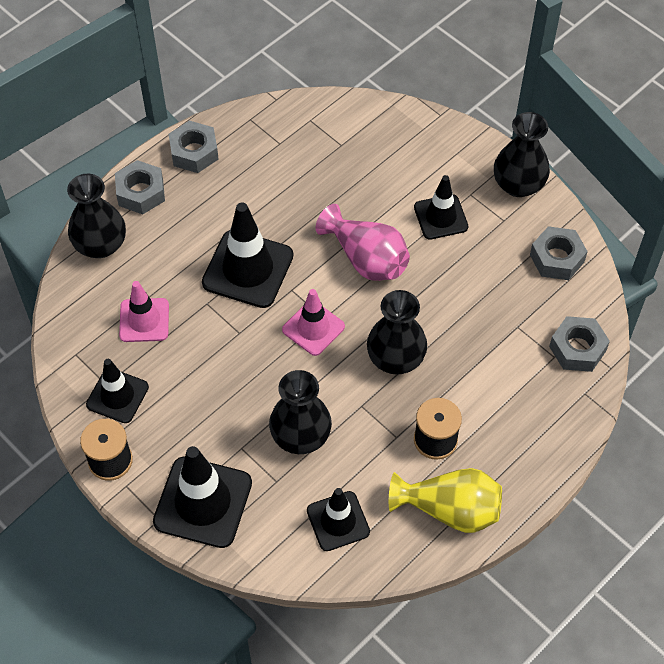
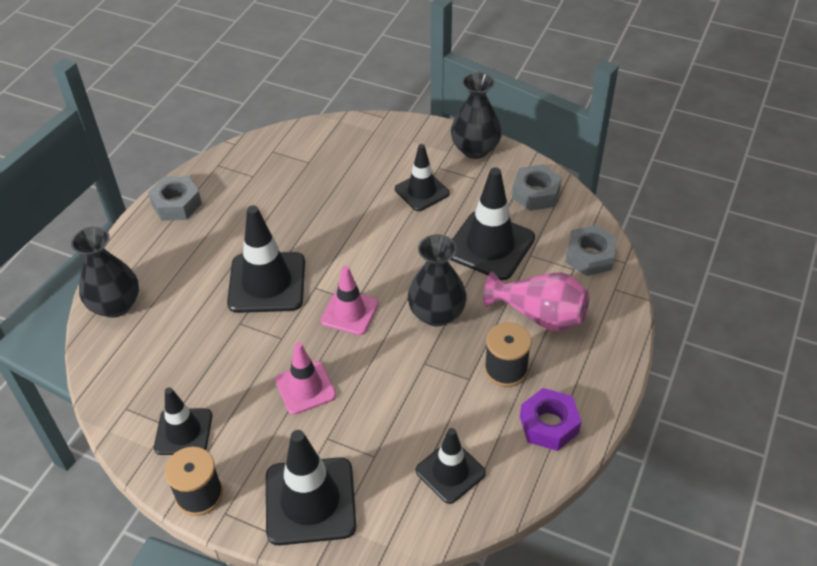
camera: 20 degrees left, 10 degrees down
(141, 192) = (138, 250): grey nut -> none
(144, 320) = (184, 356): pink traffic cone -> pink traffic cone (305, 388)
(301, 436) = (380, 408): black vase -> none
(366, 259) = (372, 242): pink vase -> pink vase (539, 315)
(450, 509) = (549, 425): yellow vase -> purple nut
(481, 302) = (490, 245): none -> black traffic cone

